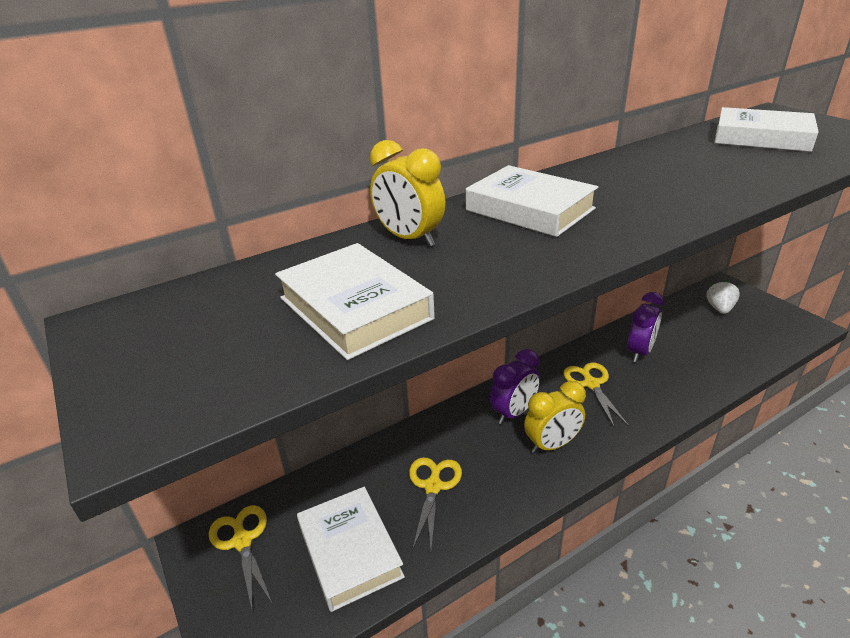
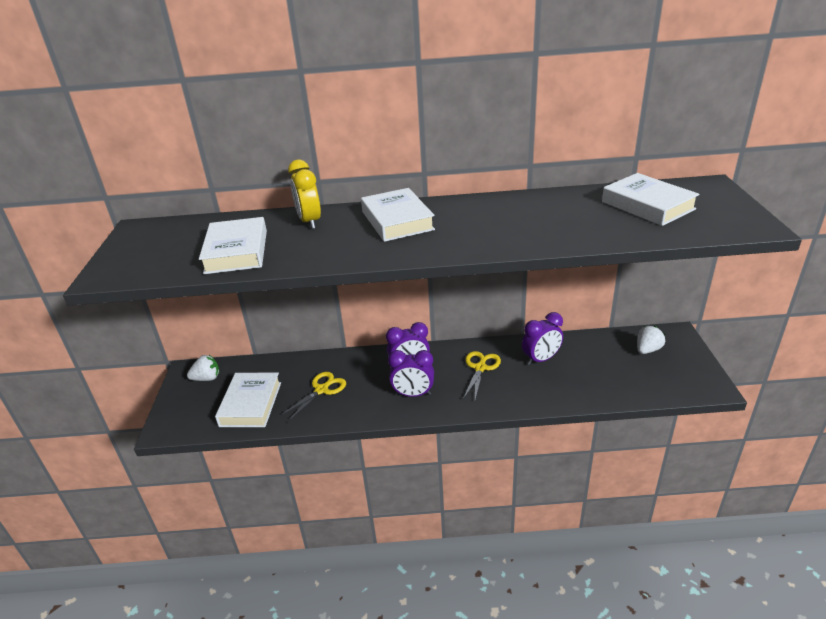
camera: 30 degrees right, 0 degrees up
(242, 541) = (207, 378): yellow scissors -> white strawberry
(552, 445) = (413, 394): yellow clock -> purple clock

